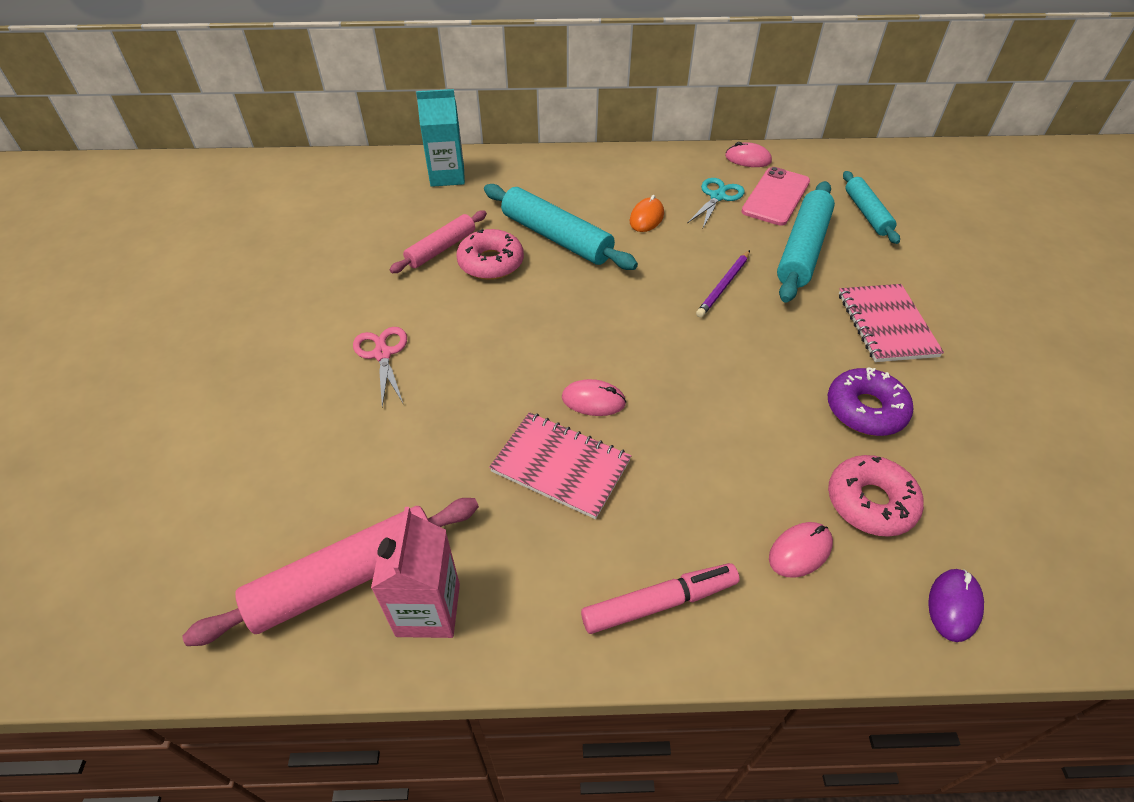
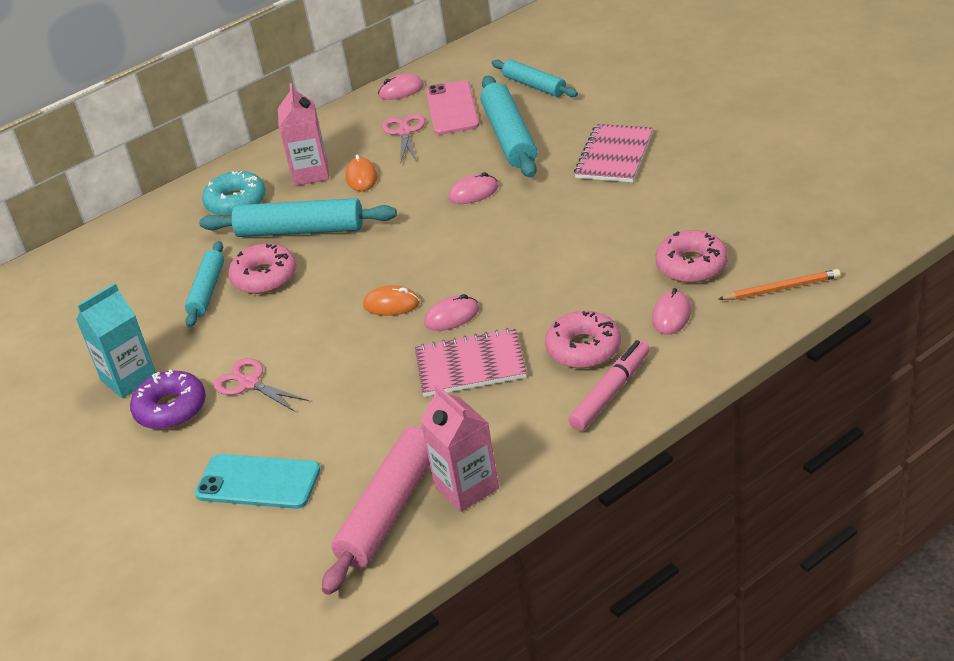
camera: 30 degrees left, 10 degrees down
(288, 459) = (258, 482): none -> turquoise phone
(441, 248) = (207, 291): pink rolling pin -> turquoise rolling pin
(447, 176) = (141, 237): turquoise carton -> turquoise carton (129, 378)
(536, 185) = (236, 202): none -> turquoise donut
(557, 353) = (391, 304): none -> orange mouse
(612, 192) = (310, 173): none -> pink carton
(678, 526) = (583, 348): none -> pink donut
(717, 197) = (404, 132): turquoise scissors -> pink scissors
(724, 286) = (473, 192): purple pencil -> pink mouse
(865, 409) = (644, 216): purple donut -> purple donut (171, 409)
(886, 325) = (614, 156): pink notebook -> pink notebook turned 60 degrees clockwise
(953, 606) = (781, 288): purple mouse -> orange pencil

